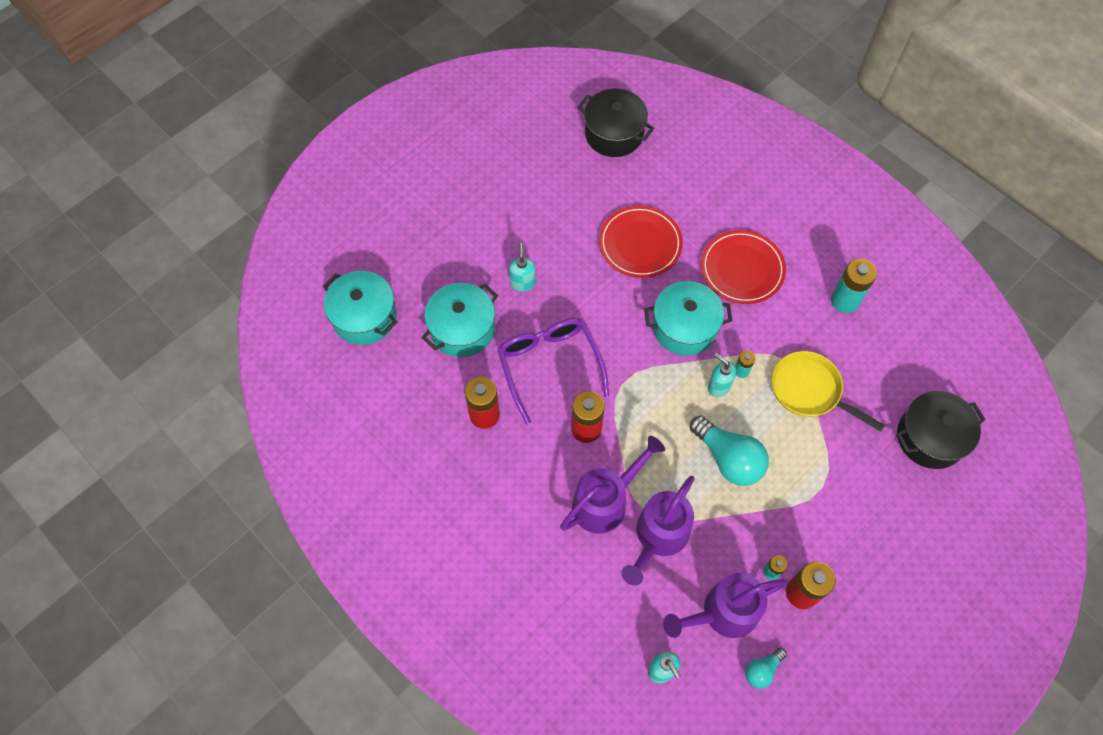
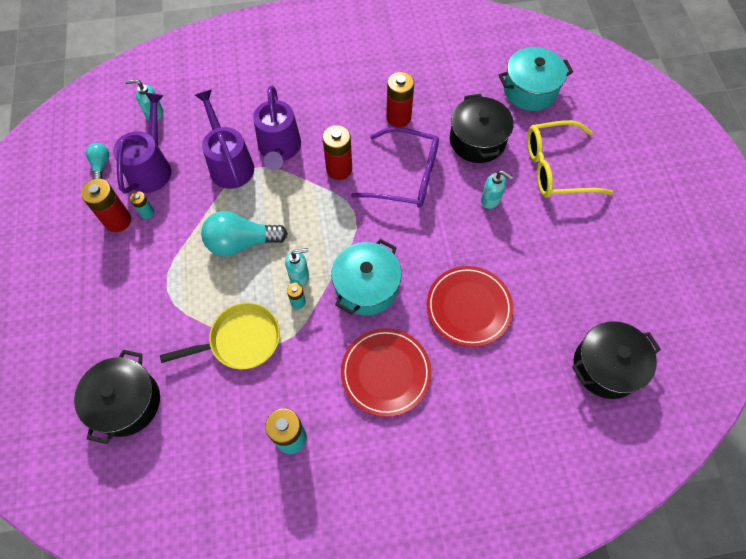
camera: 125 degrees right, 0 degrees up
(448, 250) = (556, 168): none -> yellow glasses
(462, 329) = (477, 140): turquoise pot -> black pot

